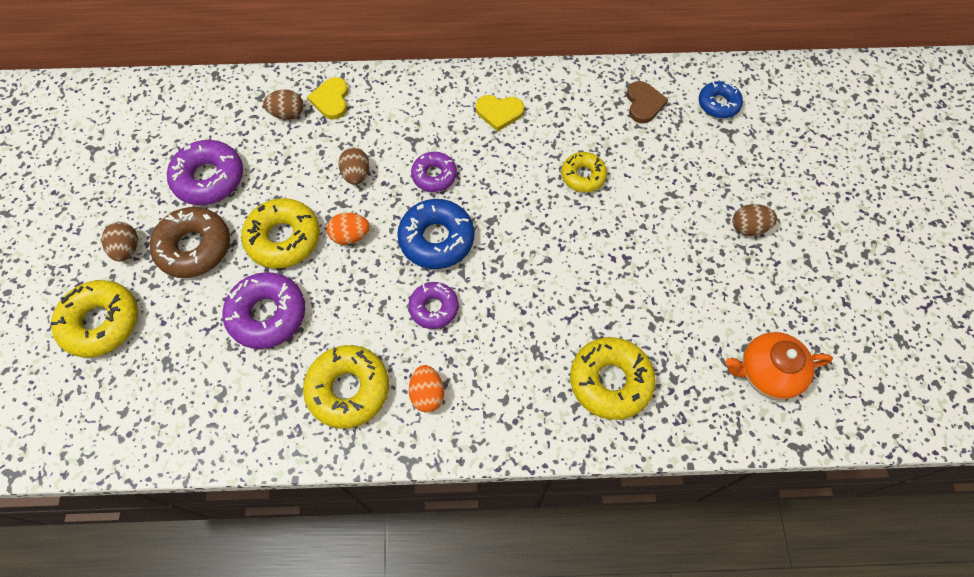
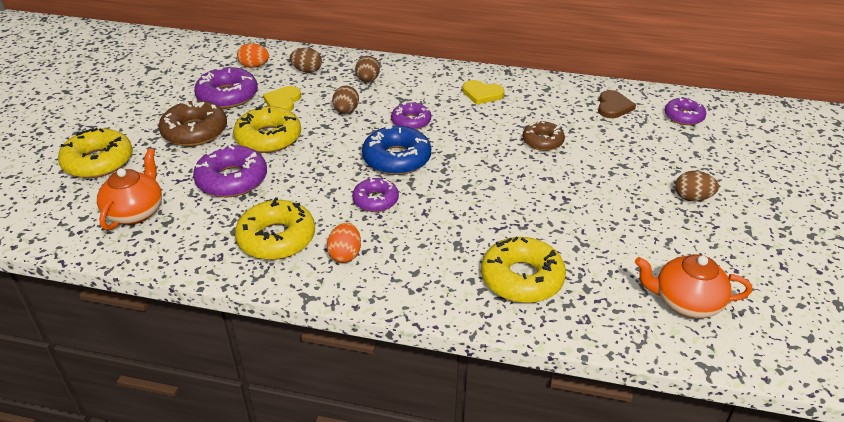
camera: 15 degrees right, 25 degrees down
(127, 249) = (143, 124): brown egg -> brown egg (368, 80)
(179, 389) = (136, 212): none -> orange teapot
(331, 100) = (345, 68): yellow heart -> yellow heart (283, 101)
(350, 236) = (324, 145): orange egg -> orange egg (254, 66)
(583, 176) = (542, 141): yellow donut -> brown donut
(718, 104) = (683, 116): blue donut -> purple donut

